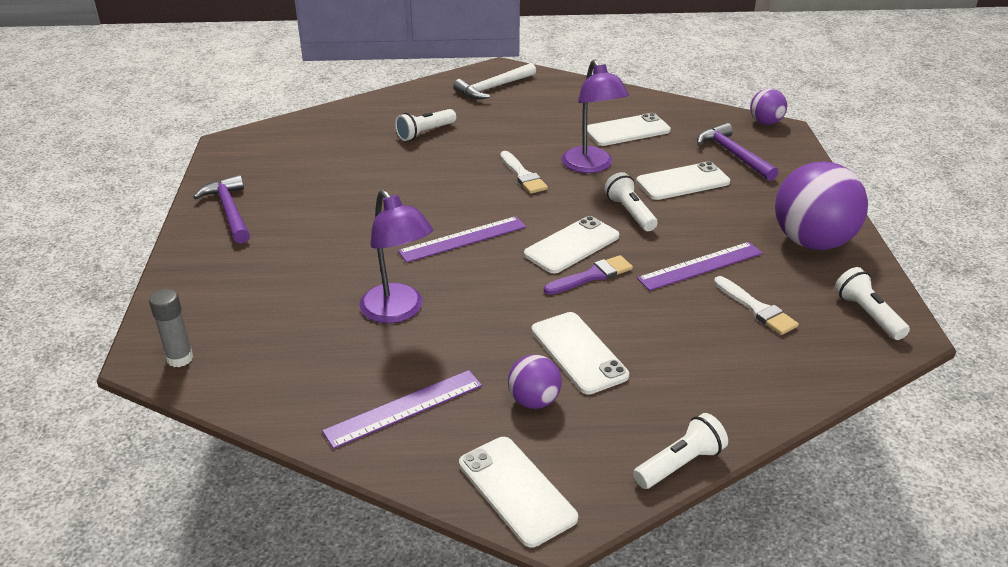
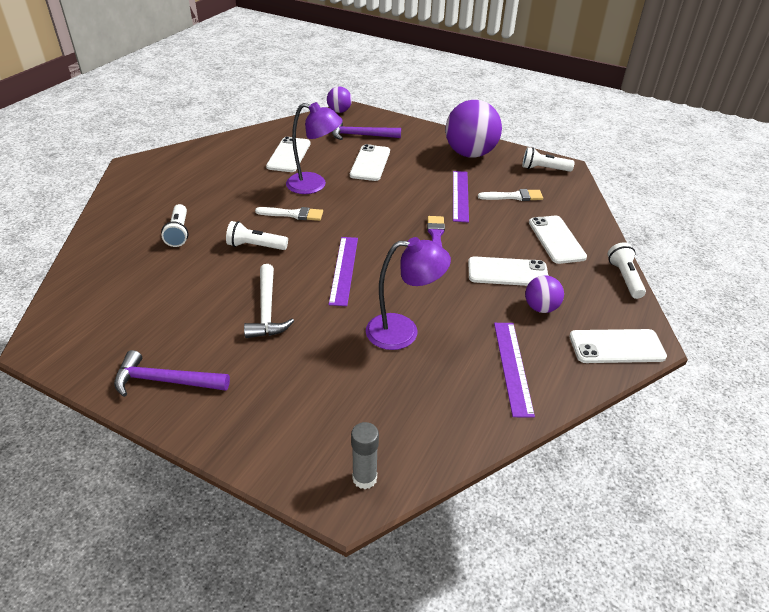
camera: 60 degrees left, 5 degrees up
(493, 88) = (157, 179): white hammer -> white hammer (267, 310)
(572, 245) = (396, 229): white phone -> white phone (556, 240)
(630, 213) = (383, 194): white flashlight -> white flashlight (255, 246)

